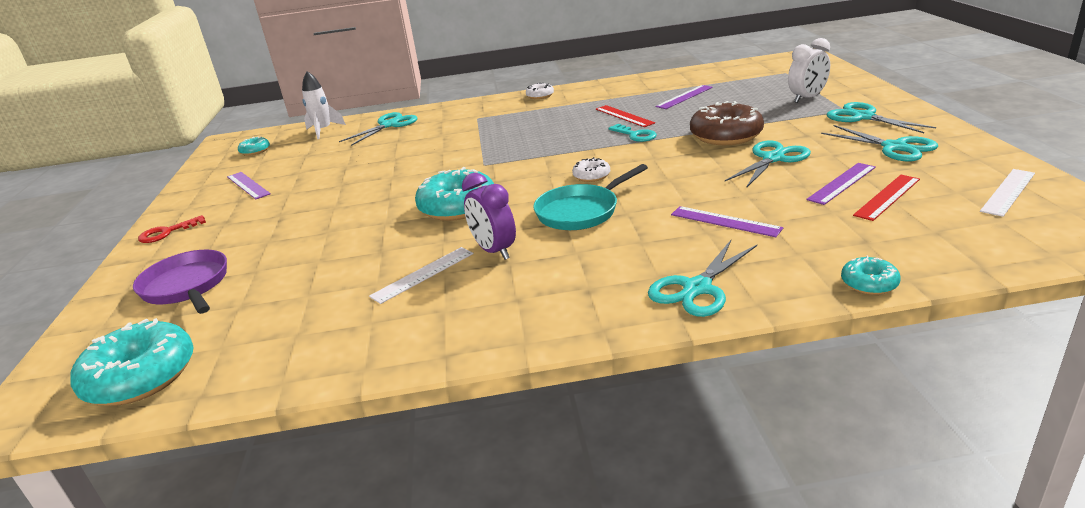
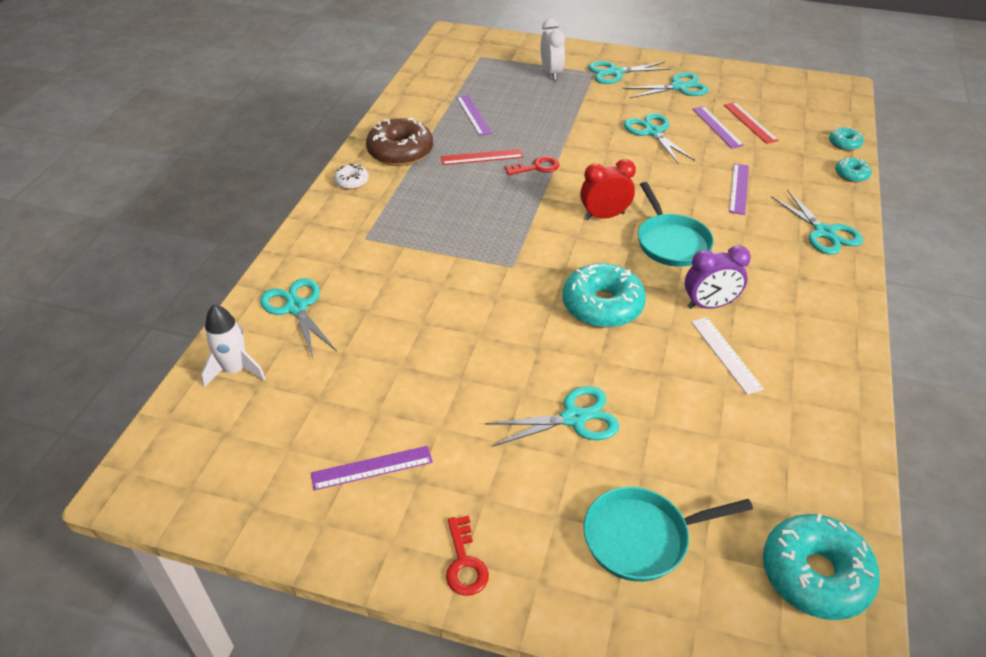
camera: 70 degrees left, 15 degrees up
(187, 286) = (642, 537): purple pan -> turquoise pan
(255, 151) = (233, 452): turquoise donut -> turquoise donut (844, 144)
(312, 231) = (574, 418): none -> turquoise scissors
(591, 176) = (604, 216): white donut -> red clock
(635, 135) = (537, 167): turquoise key -> red key
(725, 221) = (739, 188): purple ruler -> purple ruler turned 45 degrees counterclockwise
(726, 135) = (587, 131): brown donut -> brown donut (400, 152)
(1008, 192) = (773, 88): white ruler -> none

